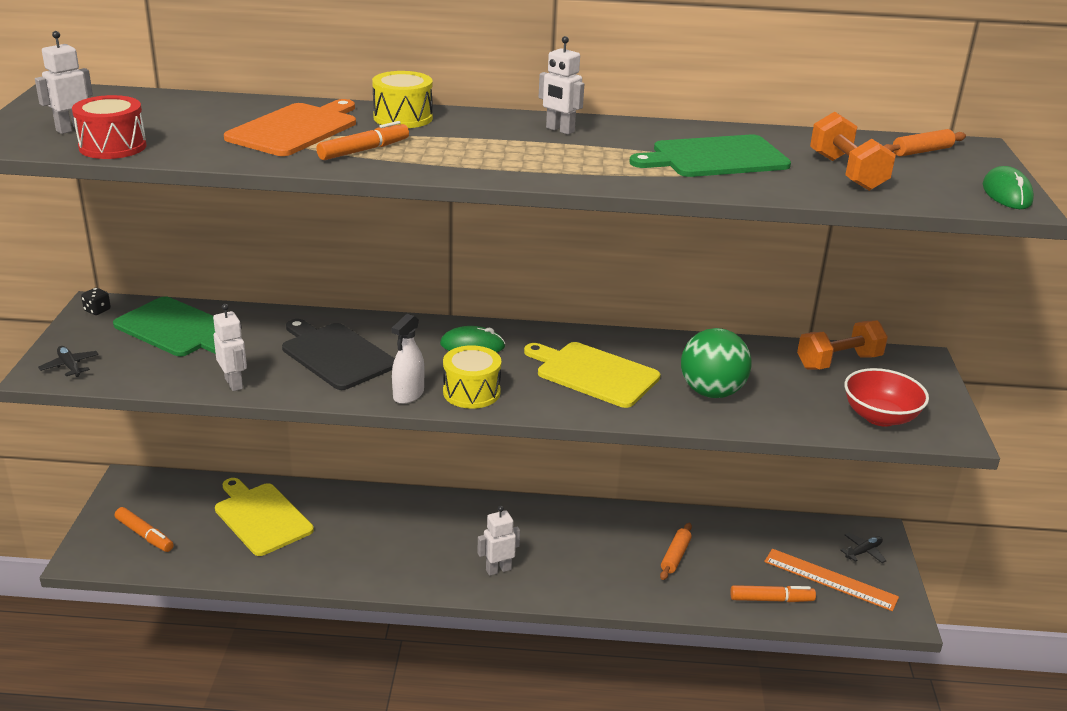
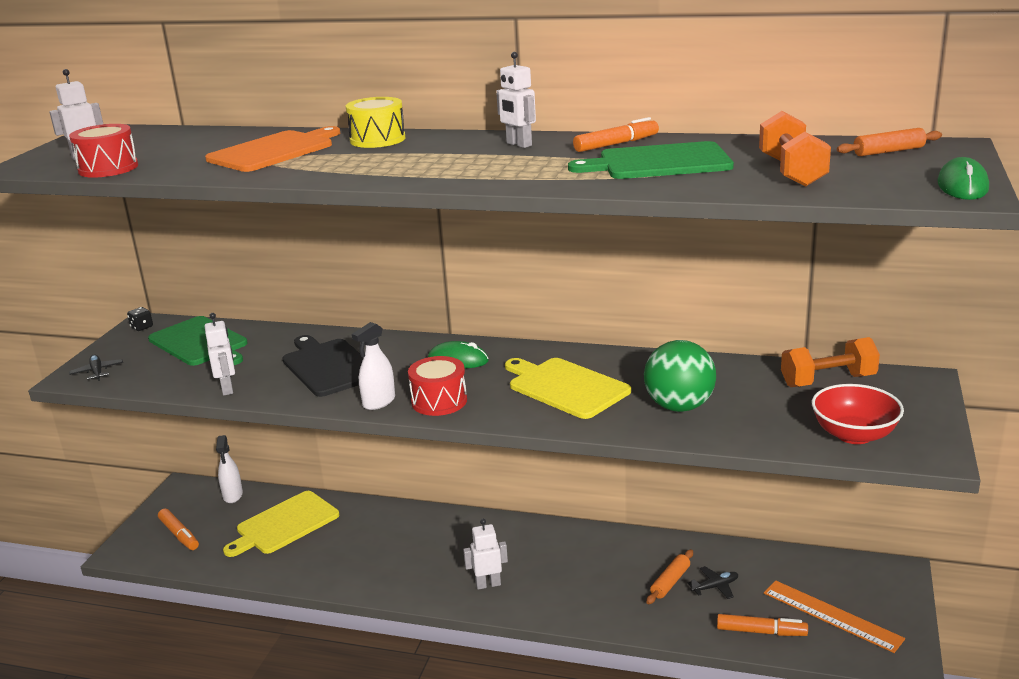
camera: 15 degrees right, 5 degrees down
(191, 488) = (233, 495): none -> white spray bottle
(261, 517) = (285, 524): yellow cutting board -> yellow cutting board turned 105 degrees counterclockwise
(363, 150) = (321, 165): orange marker -> orange marker (616, 144)
(471, 392) = (439, 401): yellow drum -> red drum
(863, 551) = (876, 589): black plane -> black plane (715, 587)

